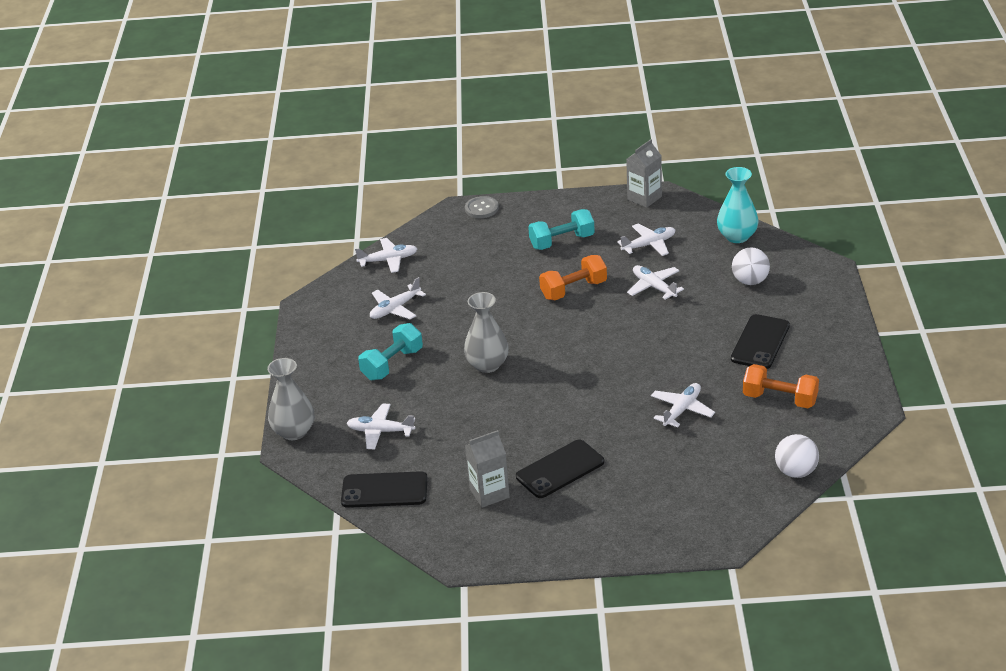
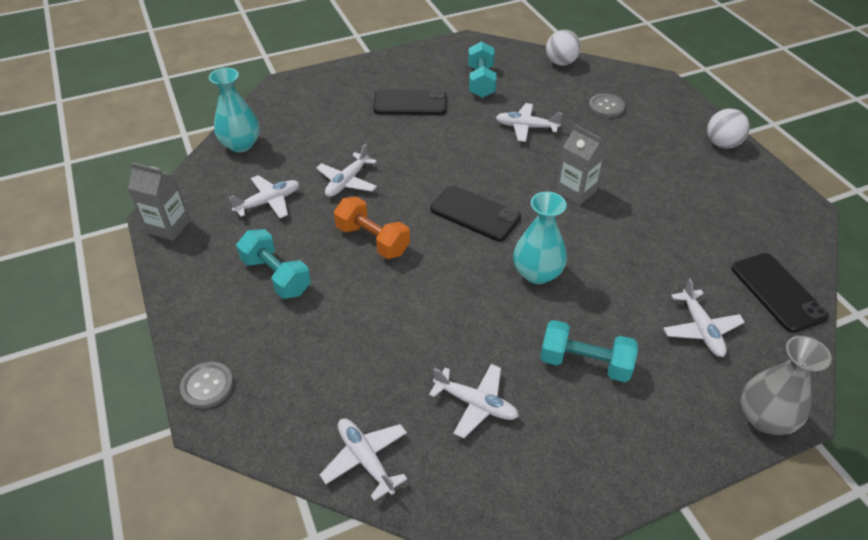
camera: 115 degrees left, 10 degrees up
(487, 365) = (537, 273): grey vase -> turquoise vase
(489, 493) = (716, 214): grey carton -> grey carton (575, 192)
(560, 469) = (651, 179): black phone -> black phone (475, 213)
(649, 245) = (268, 202): white plane -> white plane turned 105 degrees clockwise
(691, 479) = (606, 107): none -> grey button
(750, 281) = (318, 124): white ball -> white ball (722, 144)
(780, 399) = (481, 82): orange dumbbell -> turquoise dumbbell

